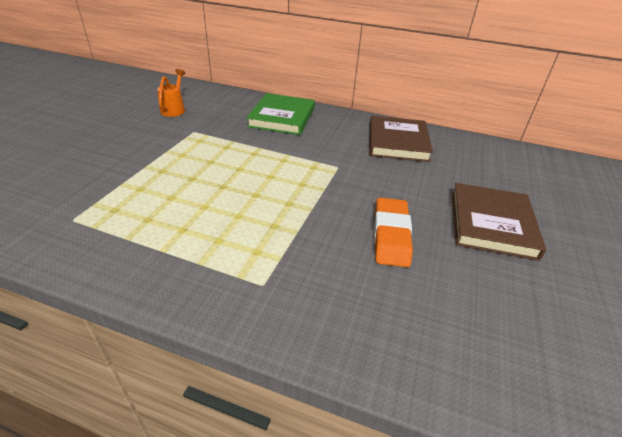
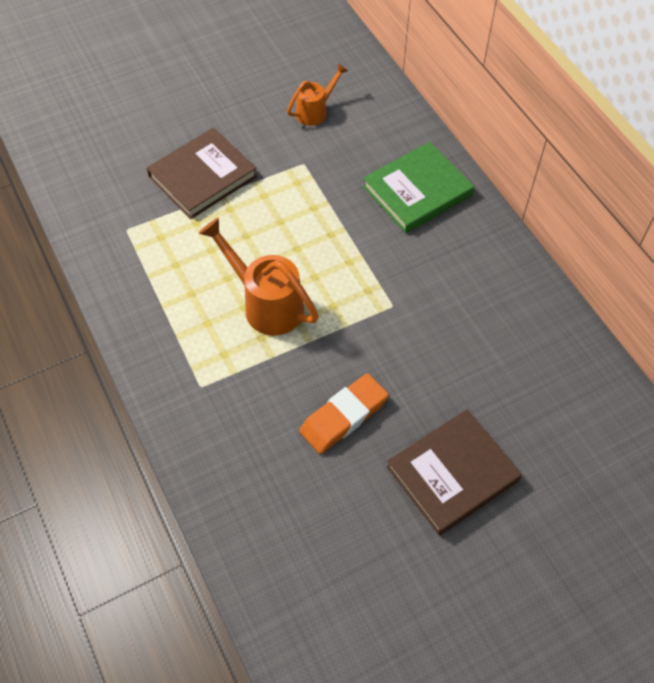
camera: 45 degrees right, 20 degrees up
(254, 205) = (266, 304): none -> orange watering can
(397, 142) = (503, 312): brown book -> brown book (202, 176)

